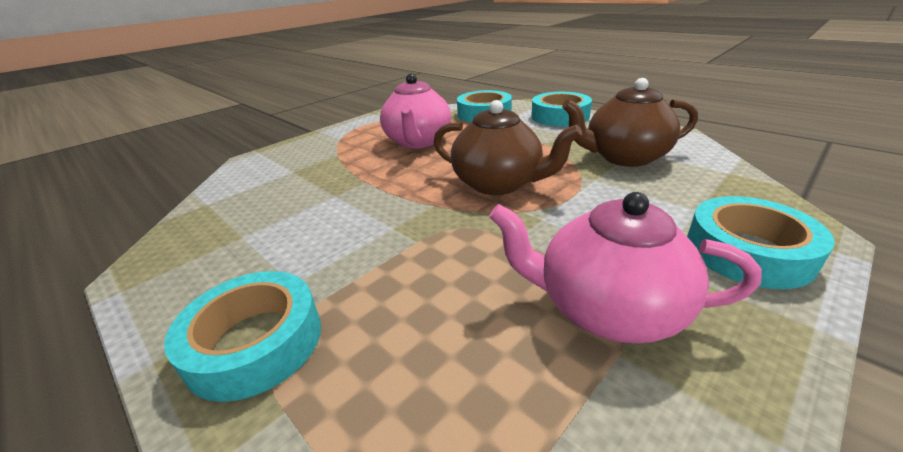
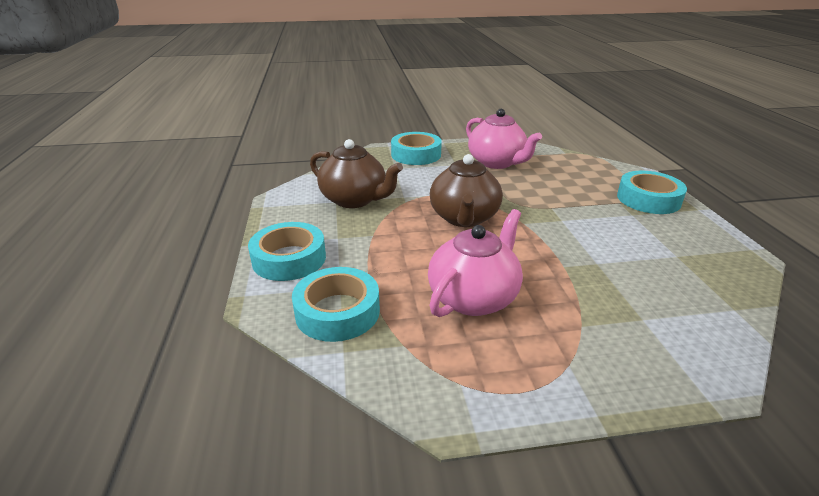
camera: 145 degrees left, 0 degrees up
(498, 184) = (464, 218): brown teapot -> brown teapot turned 150 degrees counterclockwise

